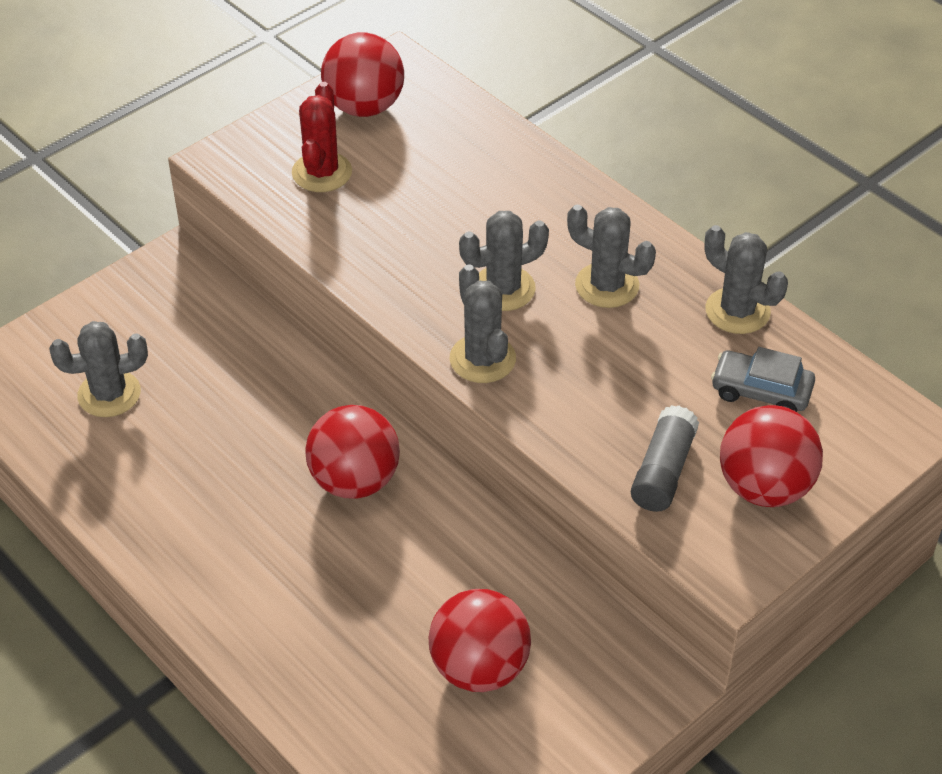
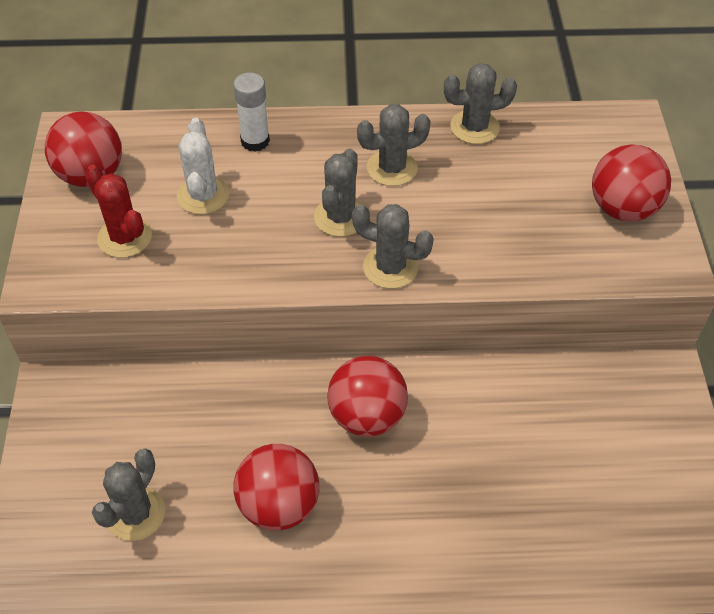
camera: 50 degrees left, 5 degrees up
(422, 186) = (203, 195): none -> white cactus
(479, 668) = (581, 452): red ball -> red ball (279, 505)
(526, 176) = (255, 141): none -> white glue stick
(663, 471) = (568, 244): grey glue stick -> none
(761, 391) = (547, 160): grey car -> none

